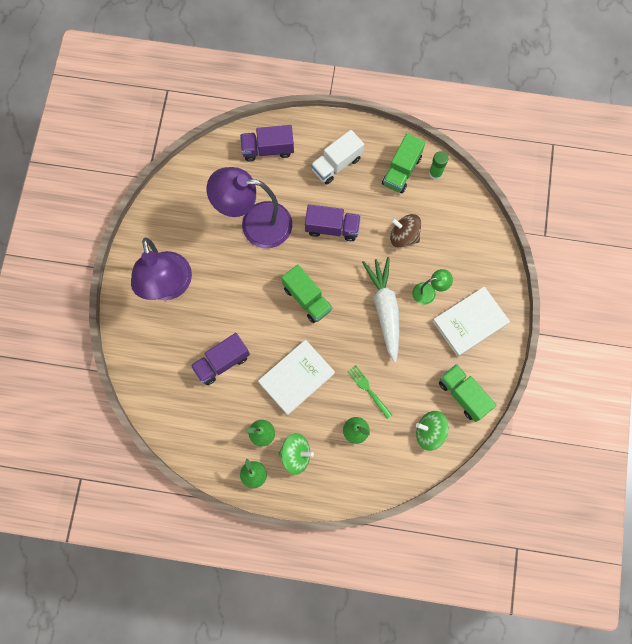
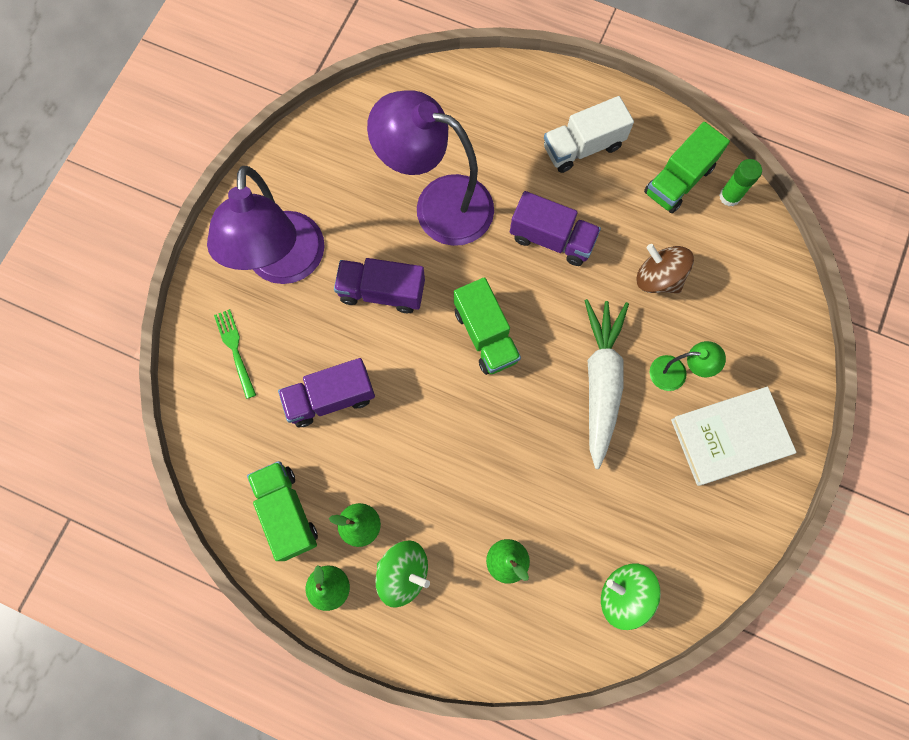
camera: 15 degrees right, 0 degrees up
(268, 149) = (486, 101): purple truck -> purple truck (382, 292)
(296, 377) = (437, 452): white book -> none
(368, 390) = (543, 501): green fork -> green fork (235, 350)
(463, 395) = (692, 549): green truck -> green truck (287, 512)

